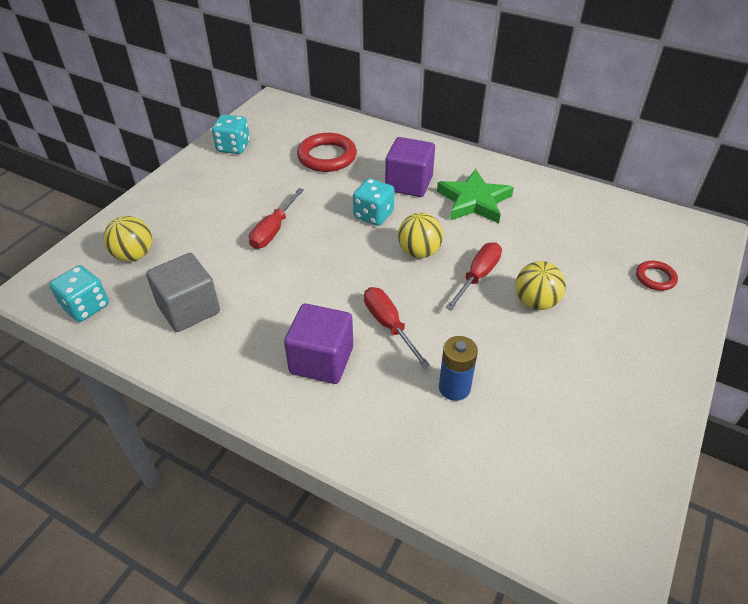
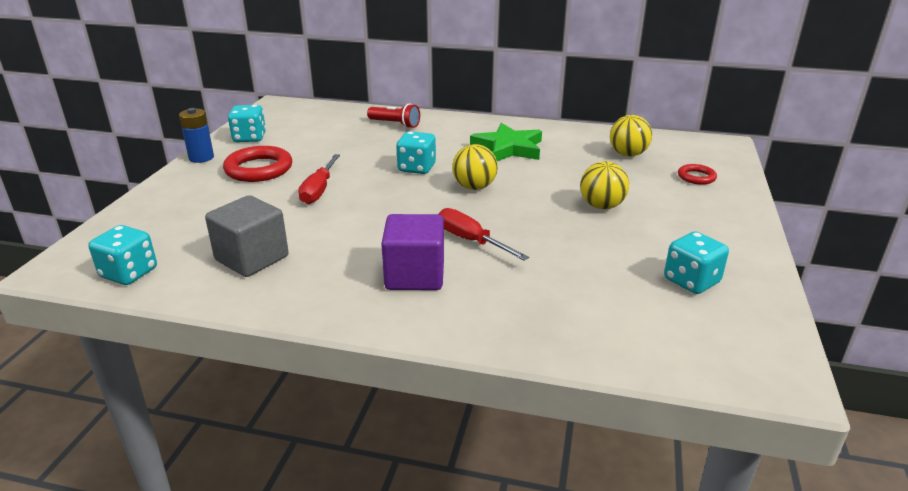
camera: 15 degrees left, 15 degrees down
(134, 255) = (171, 227): yellow ball -> yellow ball (628, 154)
(327, 156) = (350, 134): red ring -> red ring (259, 169)
(374, 148) = (395, 124): none -> red flashlight
(409, 183) = (440, 144): purple cube -> none
(454, 388) = (558, 275): blue battery -> blue battery (201, 158)
(478, 276) = (539, 196): red screwdriver -> none
(582, 424) = (691, 281): none -> turquoise dice

